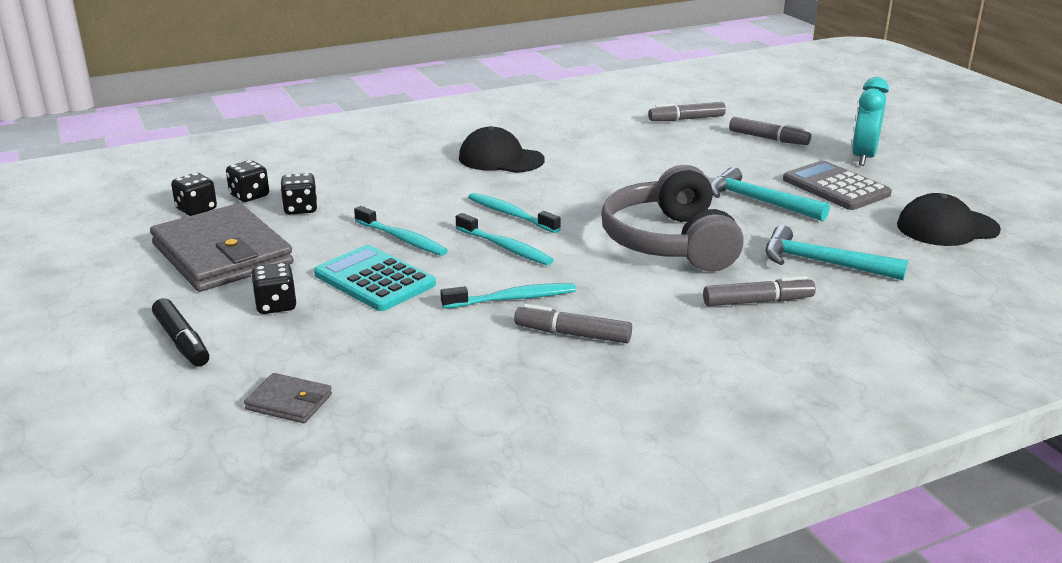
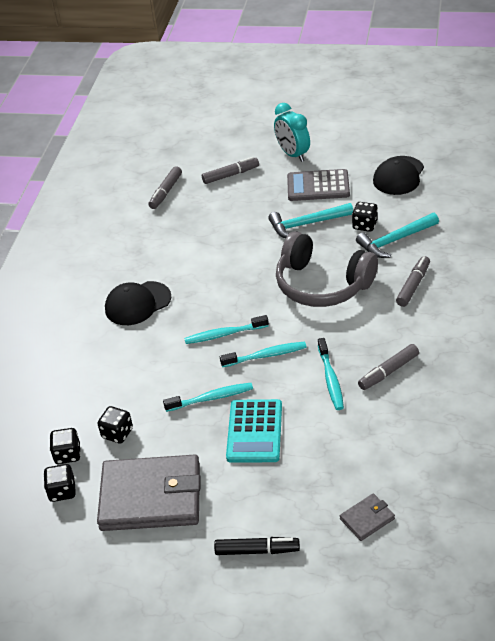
camera: 50 degrees left, 15 degrees up
(276, 305) = (248, 490): black dice -> black dice (365, 225)
(374, 280) = (255, 431): turquoise calculator -> turquoise calculator turned 75 degrees counterclockwise
(513, 299) = (330, 379): turquoise toothbrush -> turquoise toothbrush turned 150 degrees clockwise

